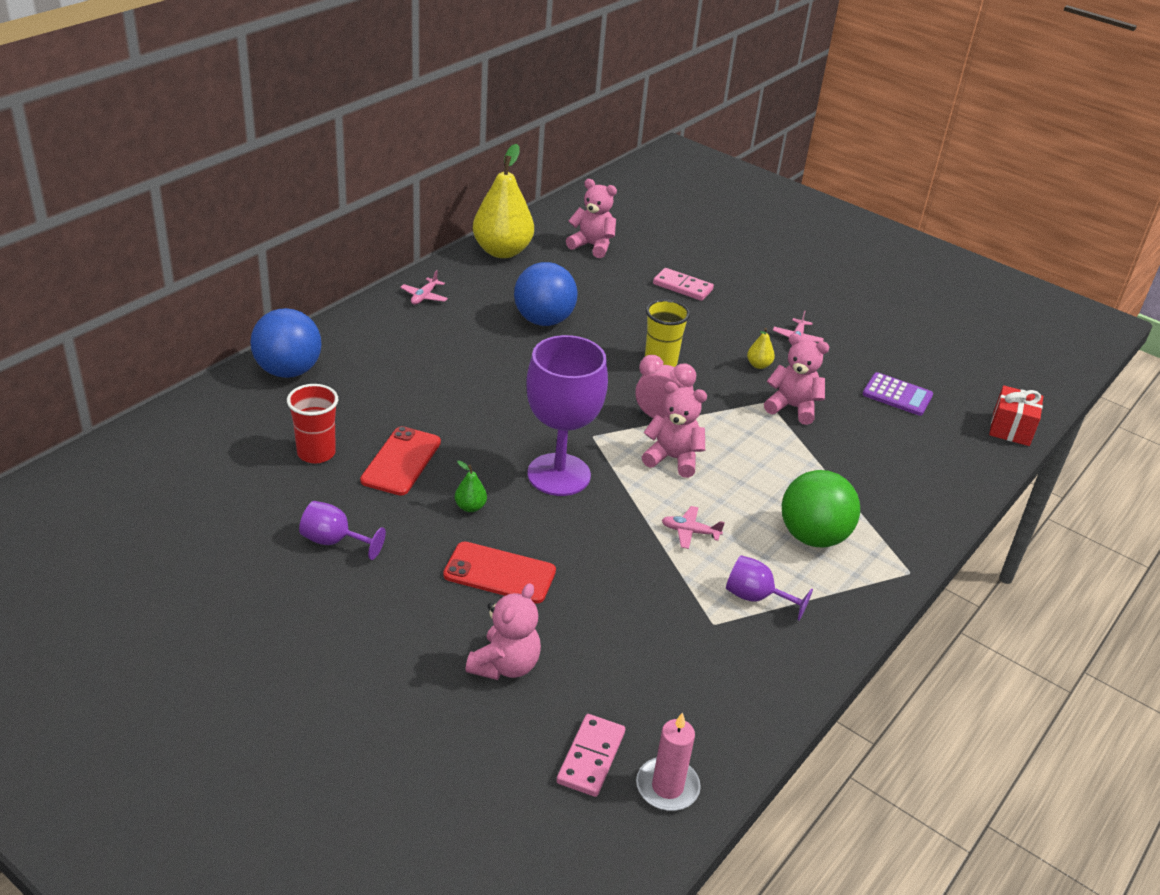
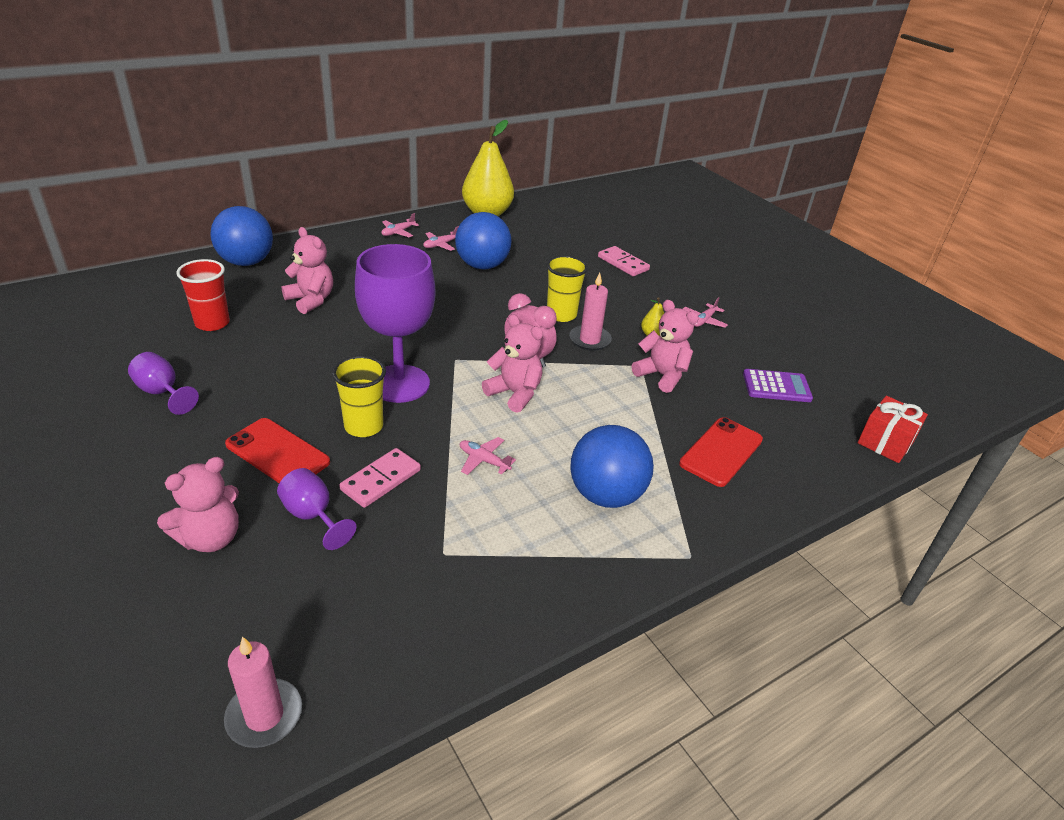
camera: 20 degrees right, 0 degrees up
(401, 461) = (274, 344): red phone -> red phone (721, 452)
(470, 507) = (300, 392): green pear -> none
(482, 303) = (440, 245): none -> pink plane
(558, 526) = (363, 426): none -> yellow cup
(591, 757) = (213, 656): pink domino -> pink domino (381, 480)
(592, 246) = (565, 222): pink teddy bear -> pink teddy bear (311, 300)
(705, 384) = (590, 340): none -> pink candle
(756, 597) = (506, 539): purple goblet -> purple goblet (313, 516)
(813, 536) = (606, 495): green ball -> blue ball
(897, 395) = (776, 386): purple calculator -> purple calculator turned 45 degrees counterclockwise

